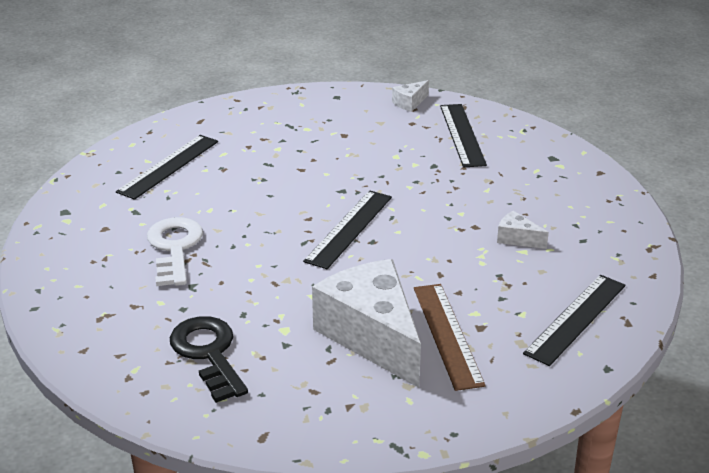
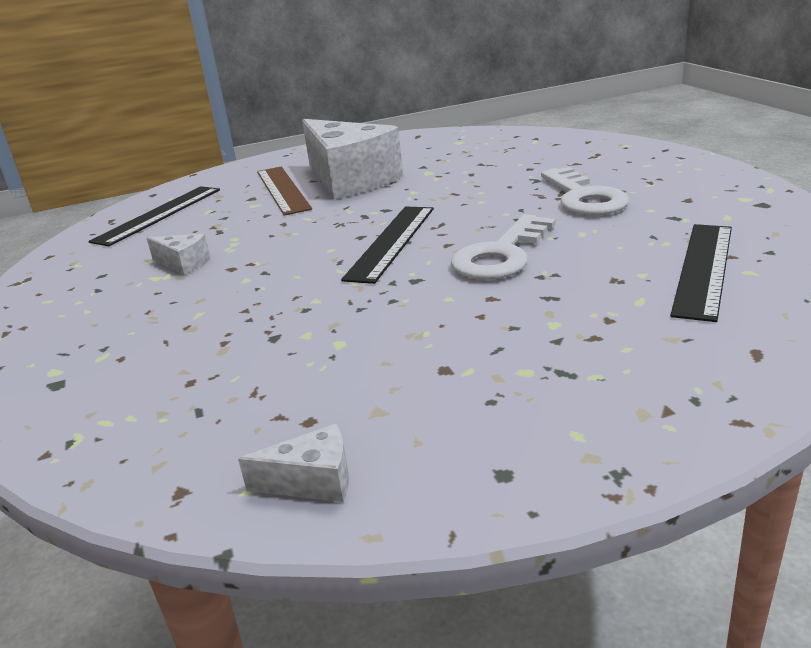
camera: 175 degrees right, 5 degrees down
(208, 353) = (484, 154): black key -> none
(277, 199) = (501, 255): none -> white key
(410, 103) = (313, 481): white cheese -> white cheese turned 45 degrees clockwise
(462, 135) = (208, 406): black ruler -> none

